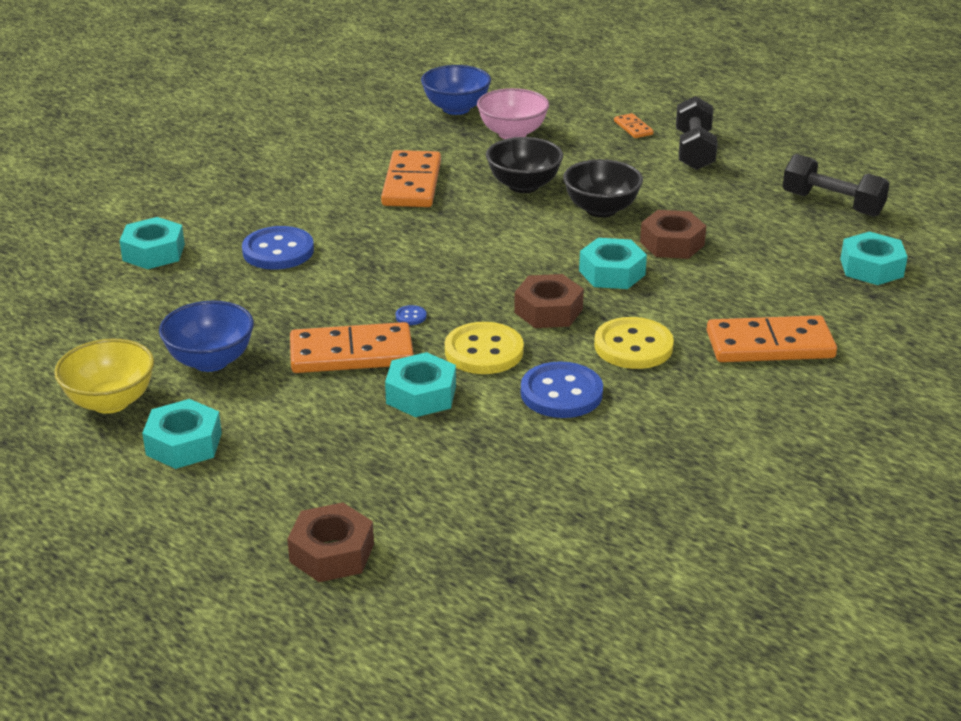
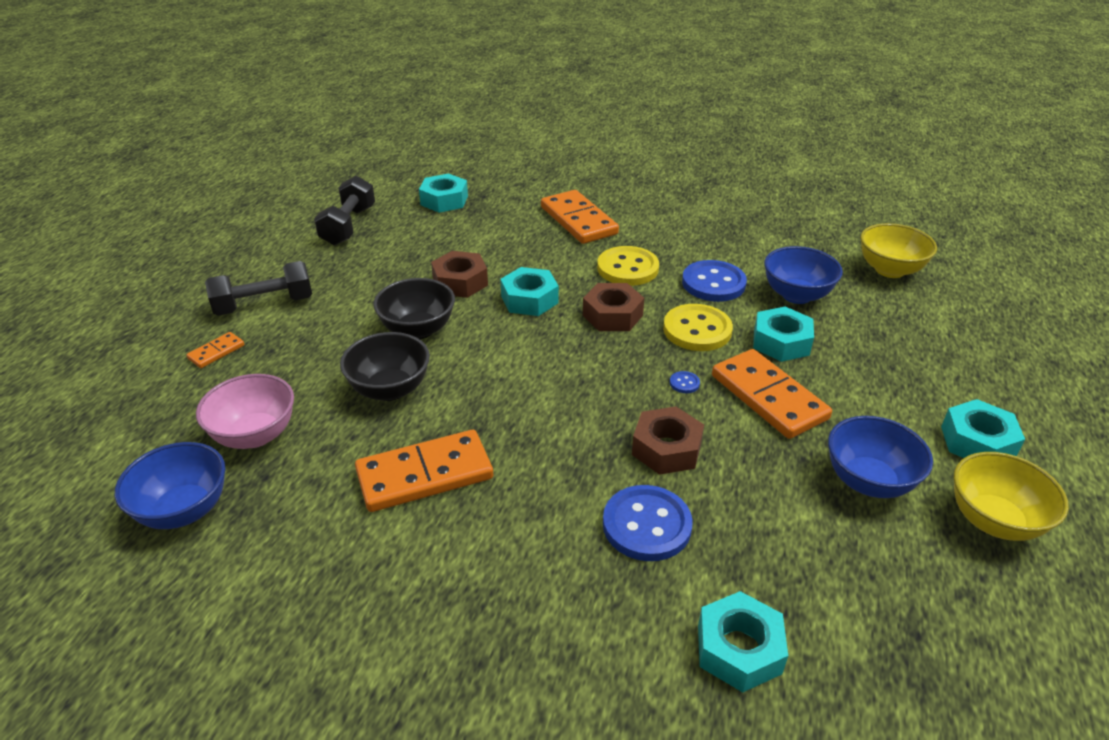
camera: 115 degrees left, 5 degrees up
(332, 553) = (972, 324): brown nut -> brown nut (666, 449)
(490, 548) = (889, 270): none -> yellow bowl
(494, 443) = (796, 295): none -> blue bowl

